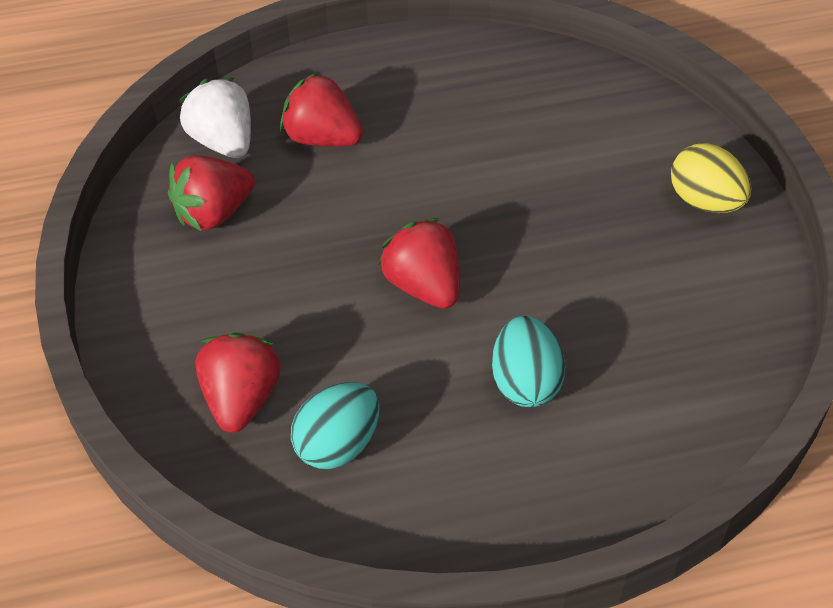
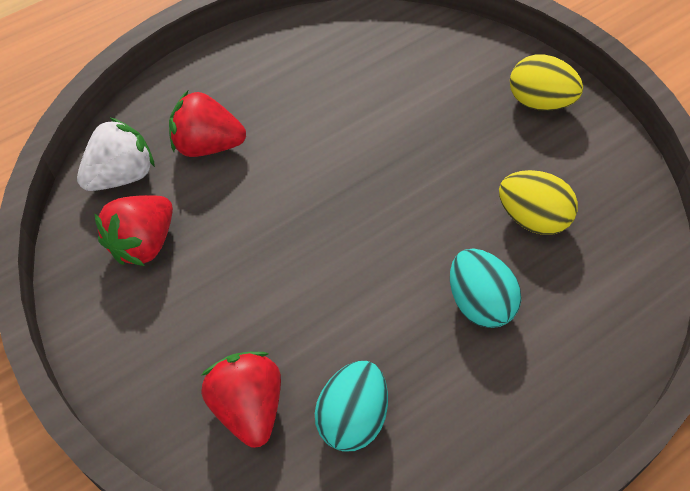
camera: 20 degrees left, 5 degrees up
(223, 141) = (122, 176): white strawberry -> white strawberry turned 105 degrees clockwise
(424, 285) = (356, 248): red strawberry -> none
(629, 318) = (533, 219): none -> yellow egg

